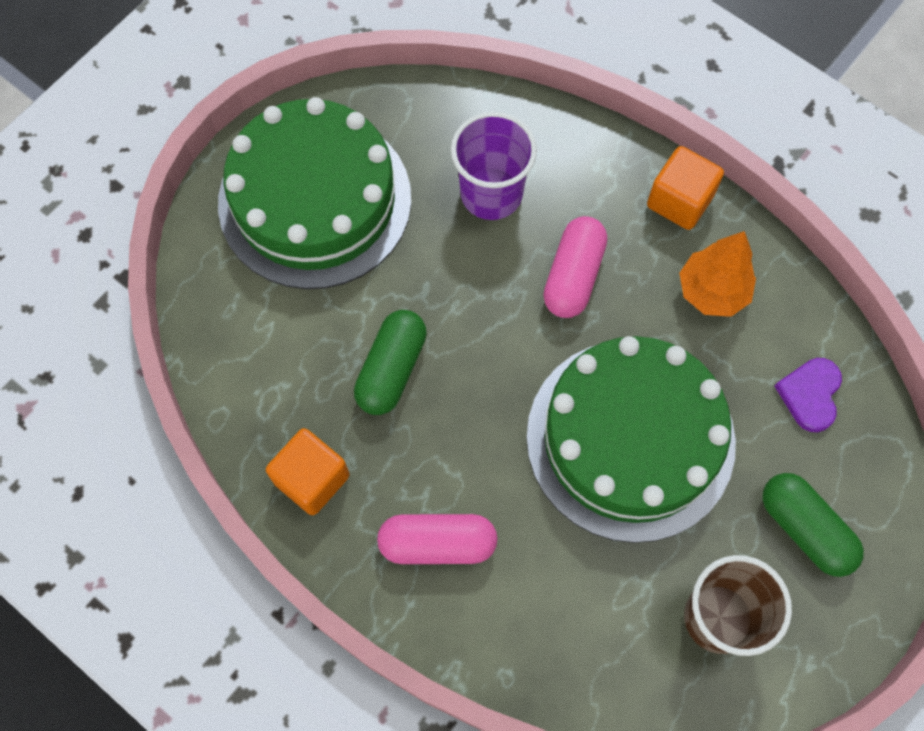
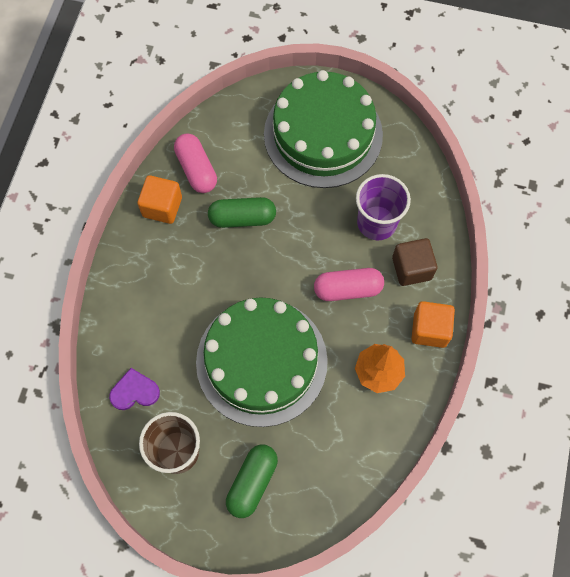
camera: 65 degrees right, 0 degrees up
(437, 543) = (155, 284): pink capsule -> pink capsule (196, 169)
(581, 181) = (411, 268): none -> brown cube
(810, 394) = (339, 455): purple heart -> purple heart (134, 391)

